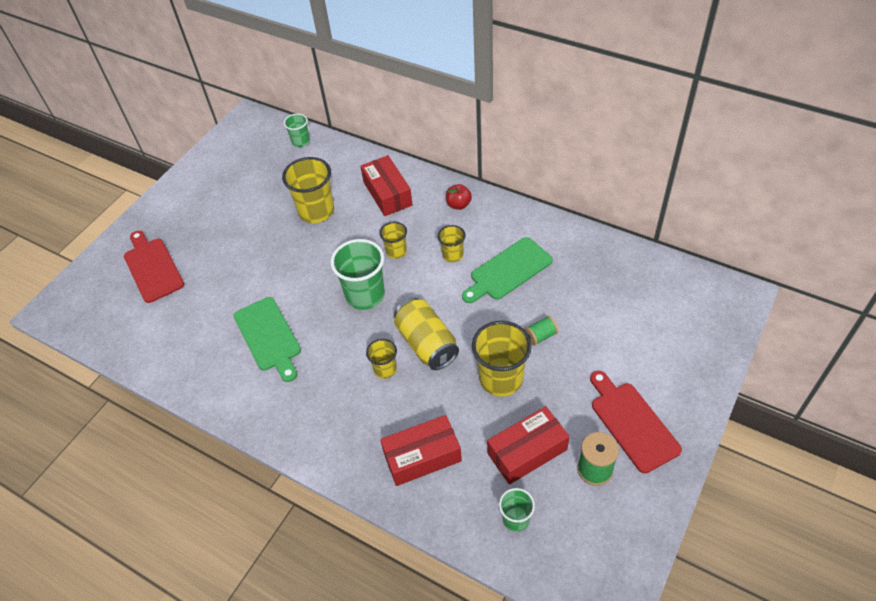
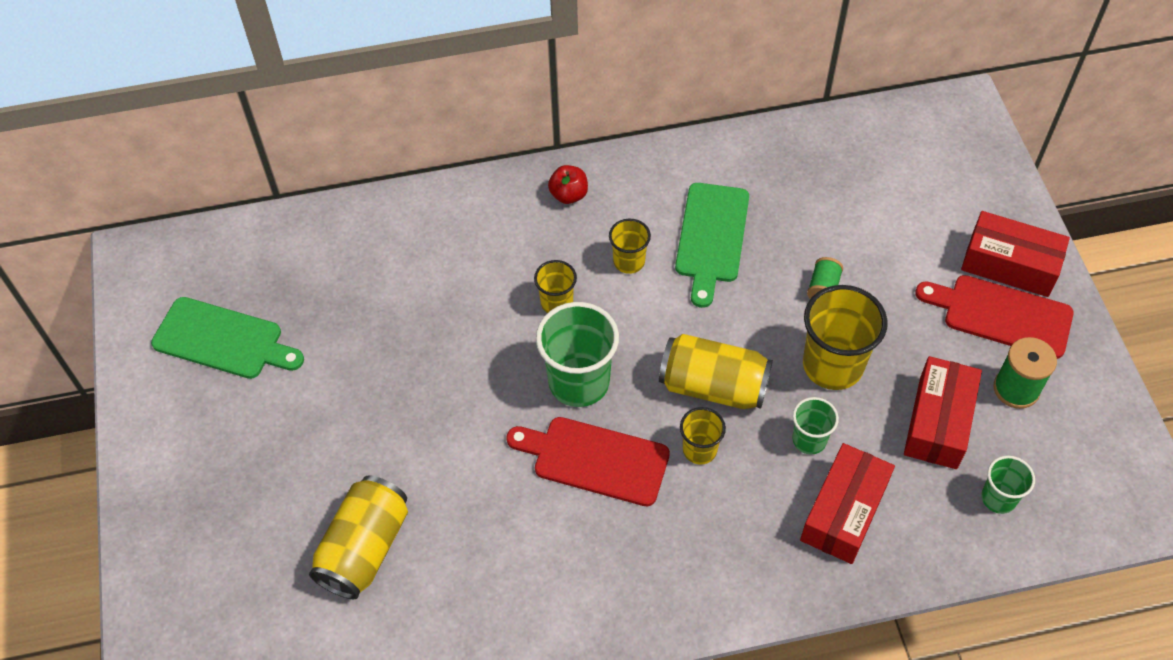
camera: 45 degrees left, 5 degrees up
(152, 267) = (246, 552): red cutting board -> red cutting board (595, 460)
(195, 301) = (364, 548): none -> yellow can
(268, 337) = (517, 518): green cutting board -> green cutting board (223, 340)
(300, 141) = (260, 242): green cup -> green cup (809, 440)
(316, 211) = (394, 321): yellow cup -> none
(387, 193) = (463, 237): red box -> red box (1009, 264)

